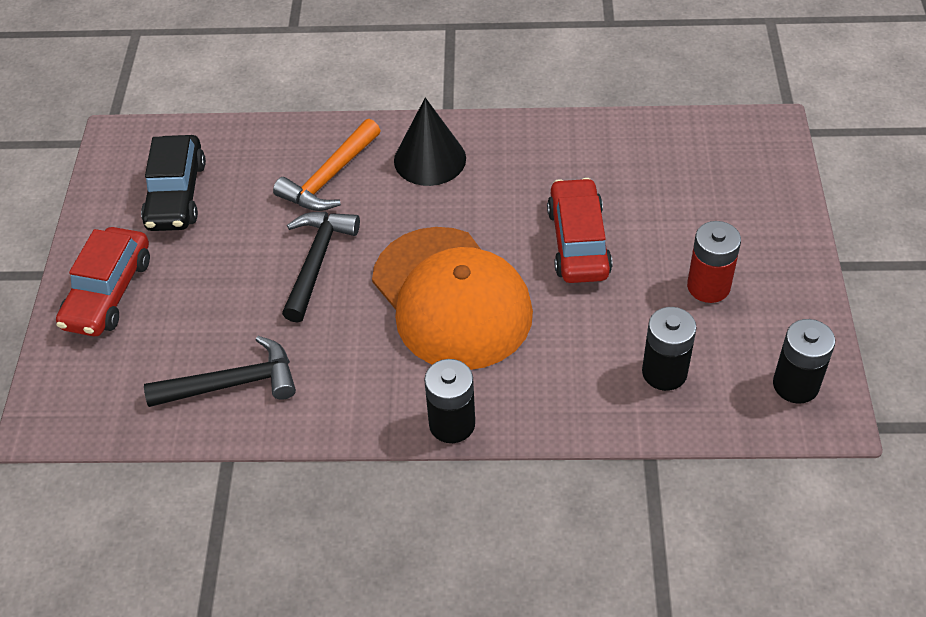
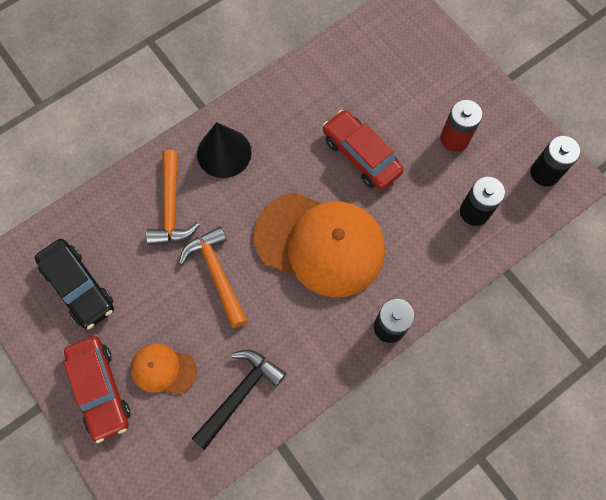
camera: 40 degrees left, 20 degrees up
(182, 313) = (163, 369): none -> orange cap
(317, 262) = (217, 274): black hammer -> orange hammer

